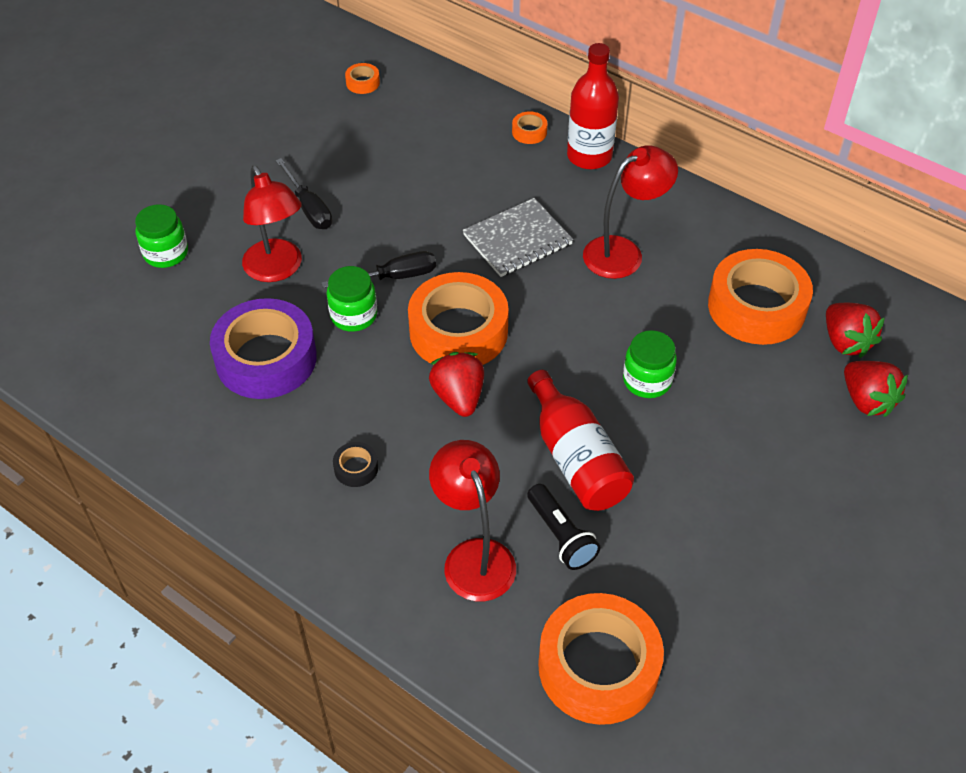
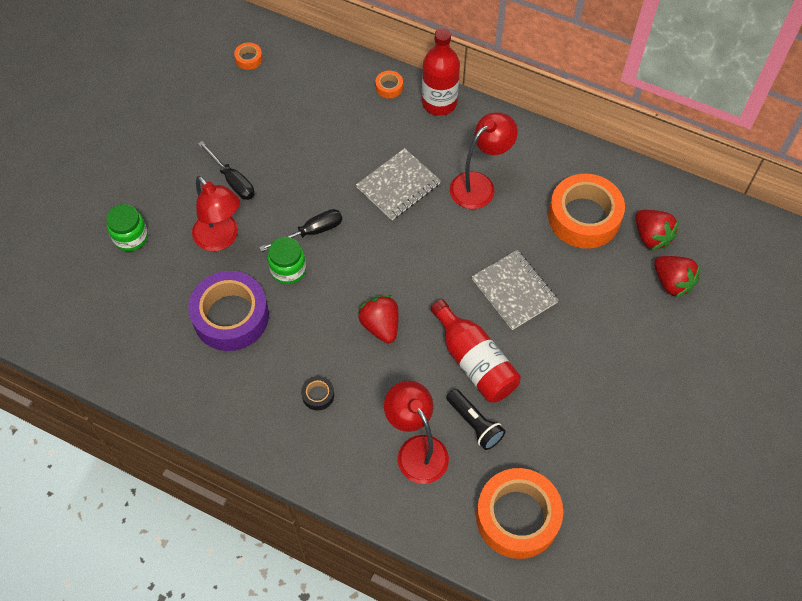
camera: 10 degrees left, 10 degrees up
(458, 331) = (369, 271): orange tape -> none
(647, 380) = (514, 291): green jar -> grey notebook

